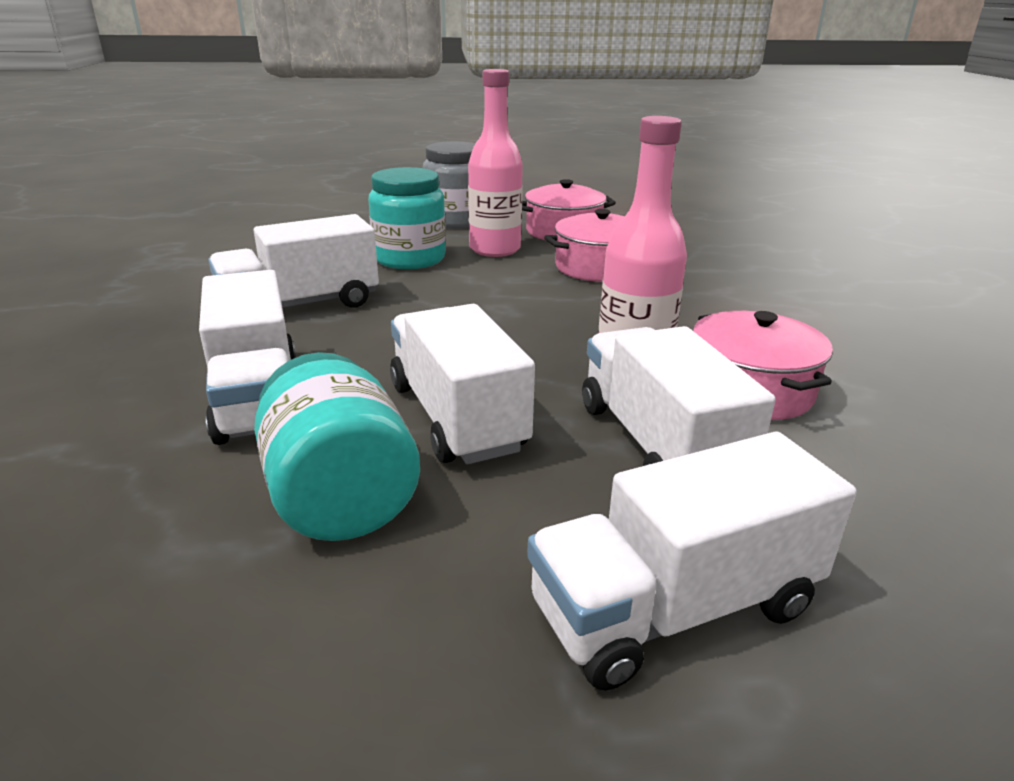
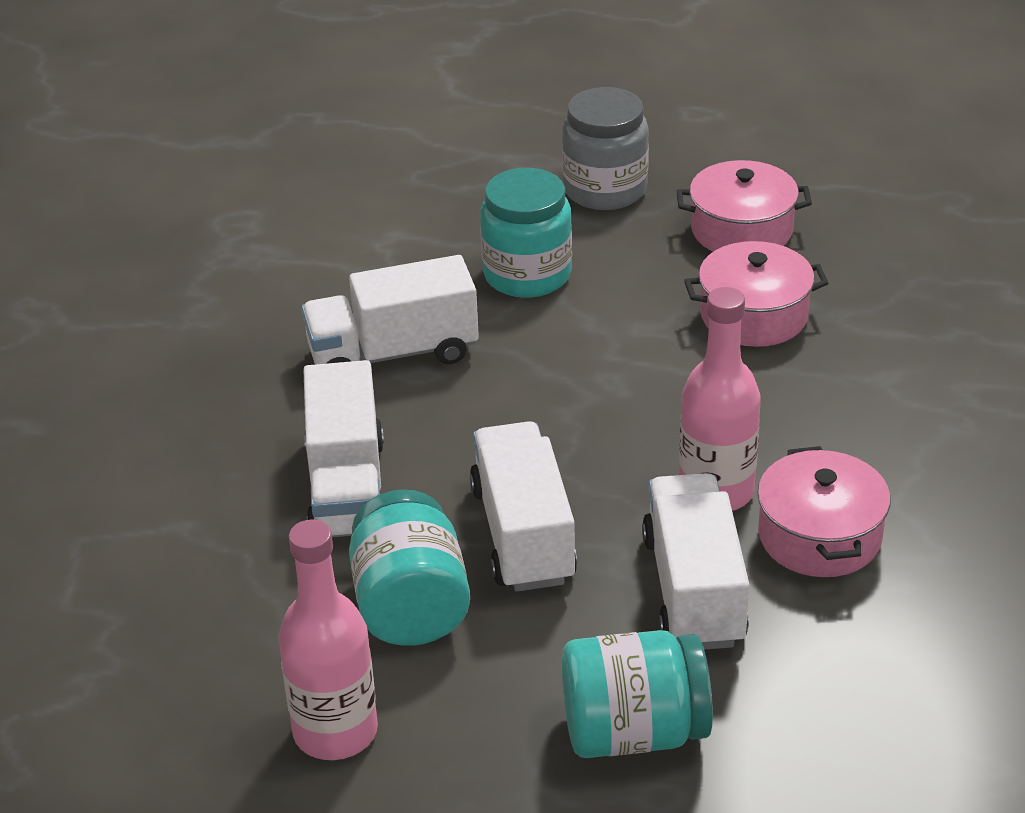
camera: 15 degrees right, 10 degrees up
(495, 249) = (637, 264): pink bottle -> pink bottle (335, 732)
(674, 608) = (633, 731): white truck -> turquoise jar

